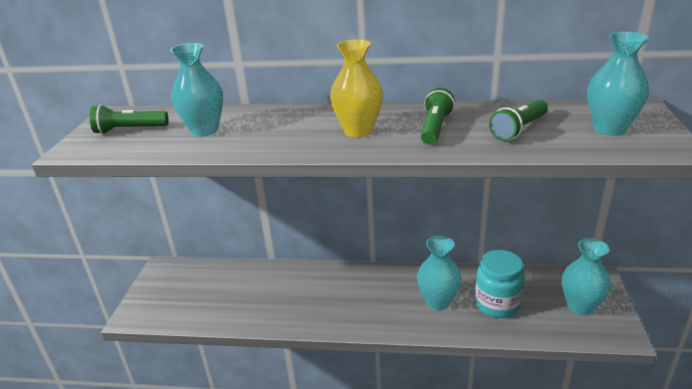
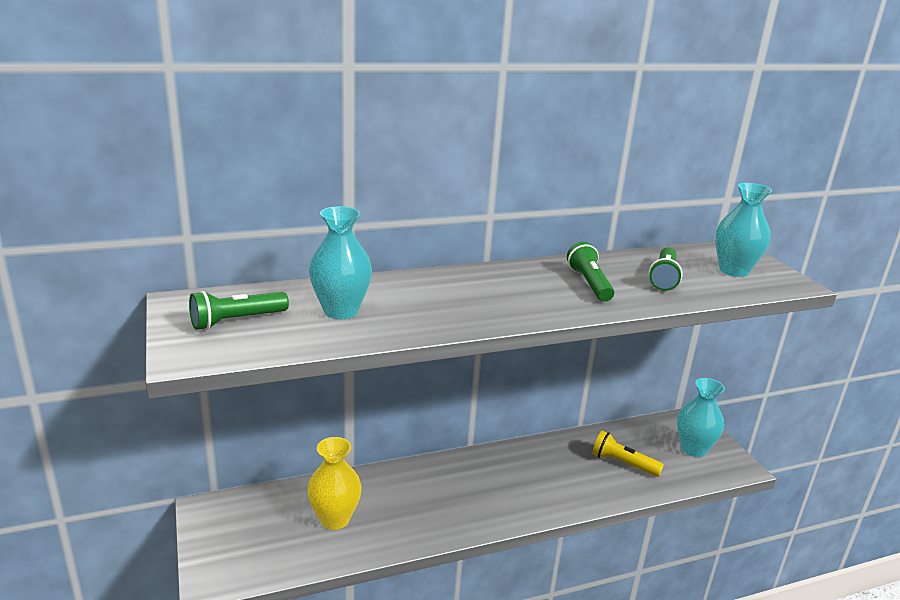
camera: 30 degrees left, 5 degrees down
(358, 131) = (518, 294): yellow vase -> yellow vase (335, 519)
(438, 302) = (567, 474): turquoise vase -> none
(497, 304) = (623, 463): turquoise jar -> yellow flashlight

